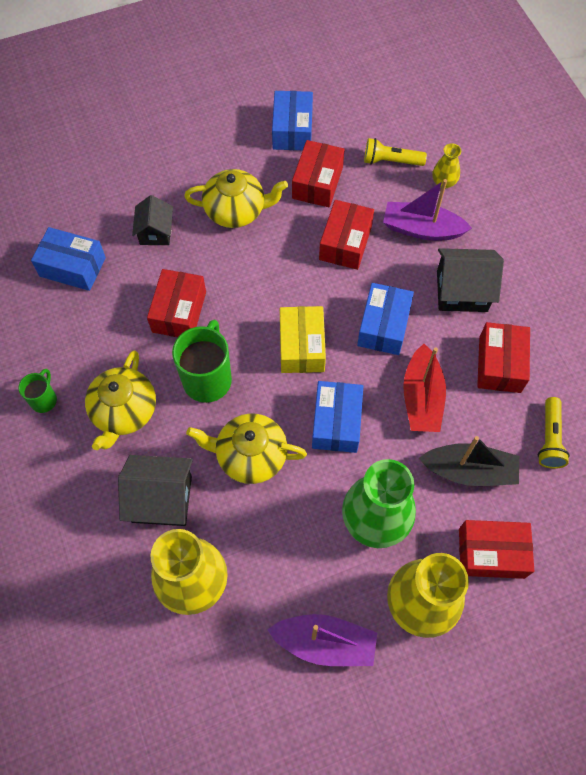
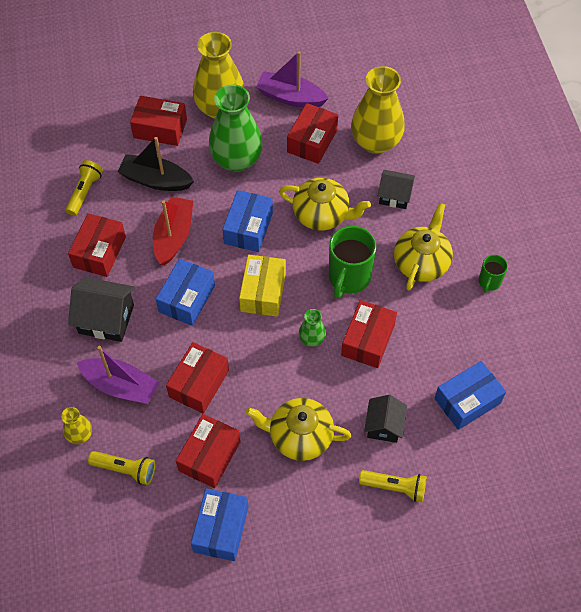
camera: 170 degrees left, 5 degrees down
(72, 267) = (467, 401): blue box -> blue box turned 60 degrees counterclockwise
(141, 182) = (395, 487): none -> yellow flashlight
(161, 499) = (394, 196): black house -> black house, size x0.65
(239, 304) = (312, 339): none -> green vase
(281, 568) = (312, 141): none -> red box

